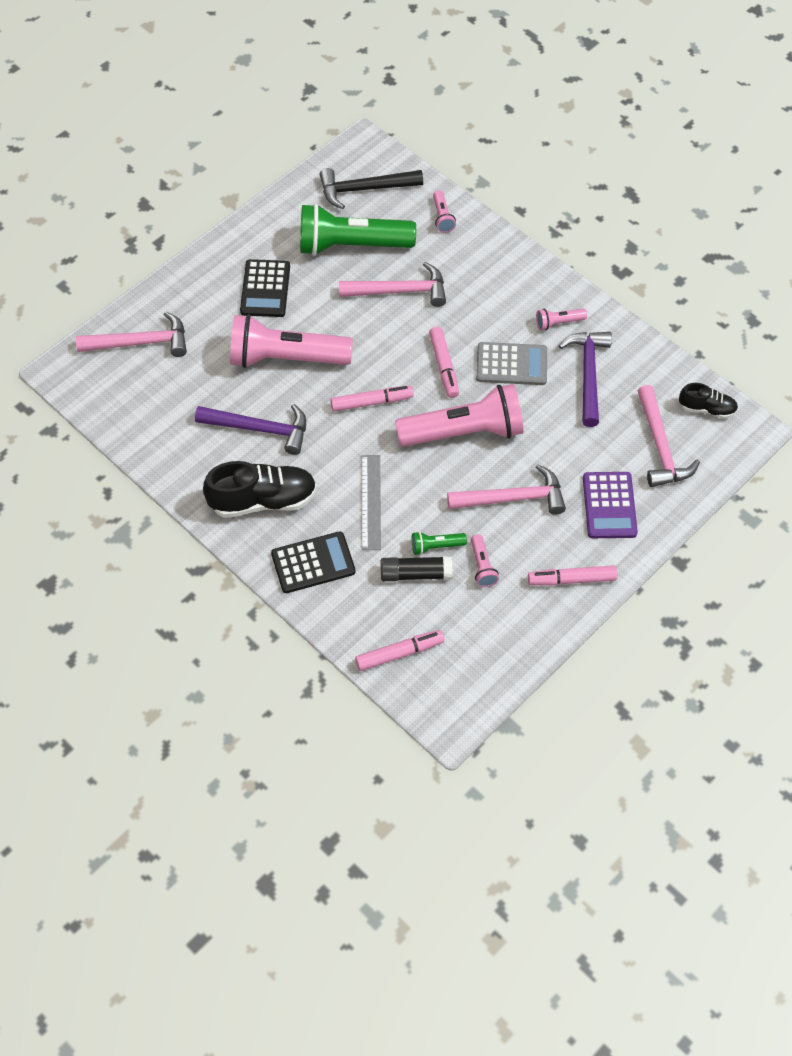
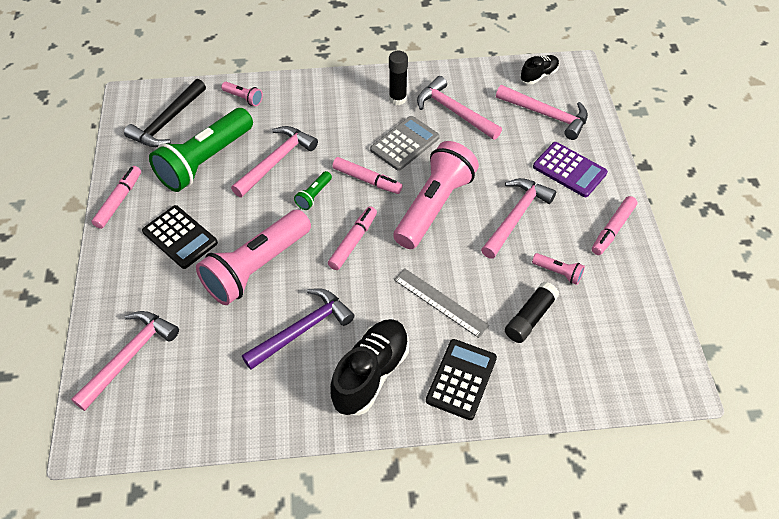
camera: 50 degrees left, 5 degrees down
(399, 653) = (593, 377): pink marker -> pink marker (119, 201)
(436, 546) = (517, 288): green flashlight -> green flashlight (314, 195)
(558, 323) = (397, 99): pink flashlight -> black glue stick
(588, 374) = (454, 112): purple hammer -> pink hammer

